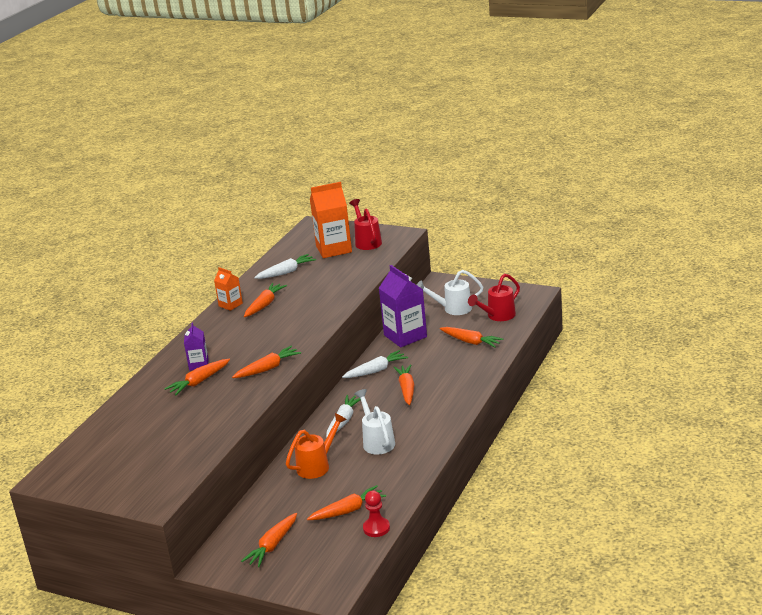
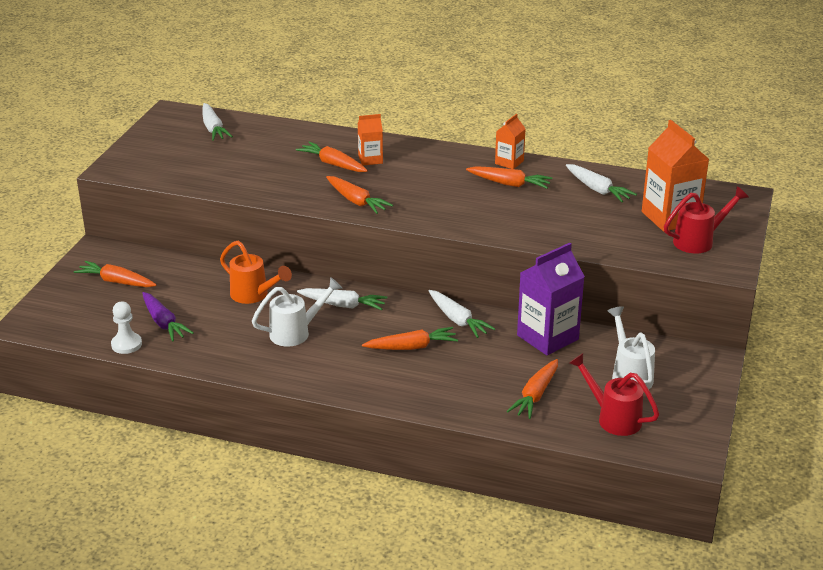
camera: 80 degrees right, 5 degrees up
(97, 450) = (213, 128): none -> white carrot
(199, 364) = (370, 159): purple carton -> orange carton
(348, 510) = (163, 323): orange carrot -> purple carrot
(376, 528) = (126, 344): red pawn -> white pawn

